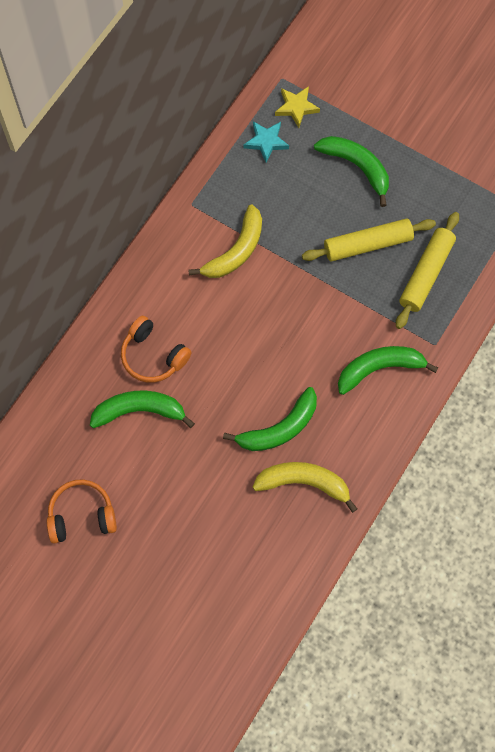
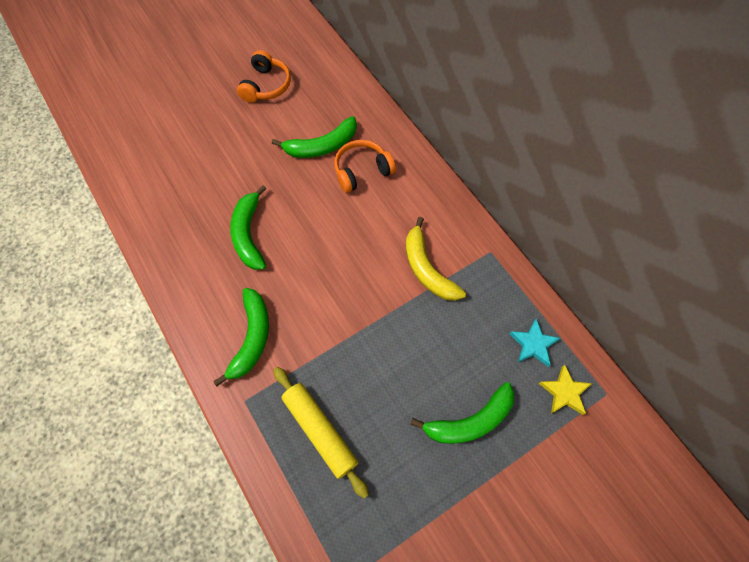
camera: 115 degrees right, 5 degrees down
(139, 411) = (322, 146): green banana -> green banana turned 45 degrees clockwise
(304, 483) = (194, 232): yellow banana -> none
(368, 244) = (378, 389): yellow rolling pin -> none

